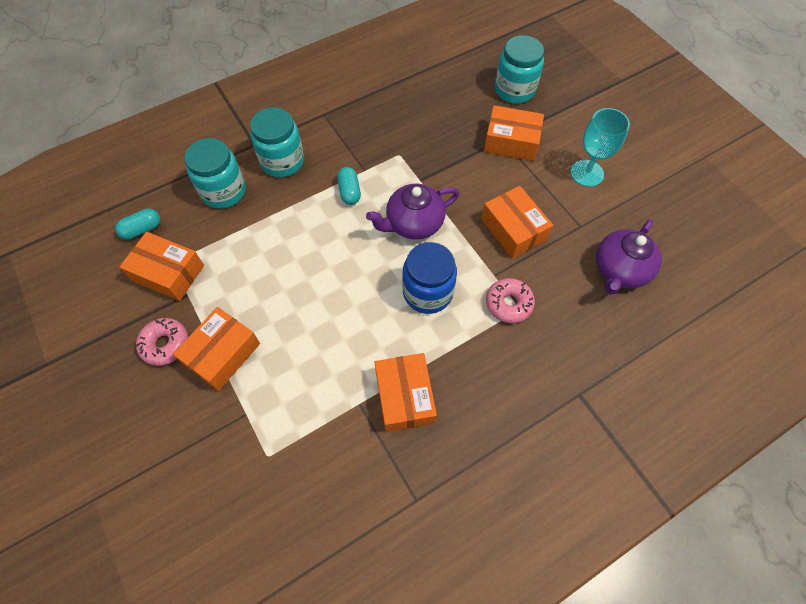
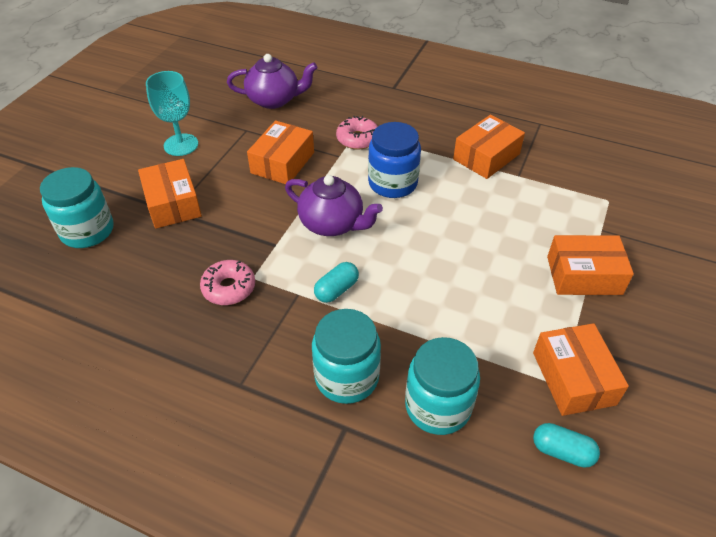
camera: 125 degrees left, 15 degrees down
(165, 344) = (627, 322): pink donut -> pink donut (229, 288)

